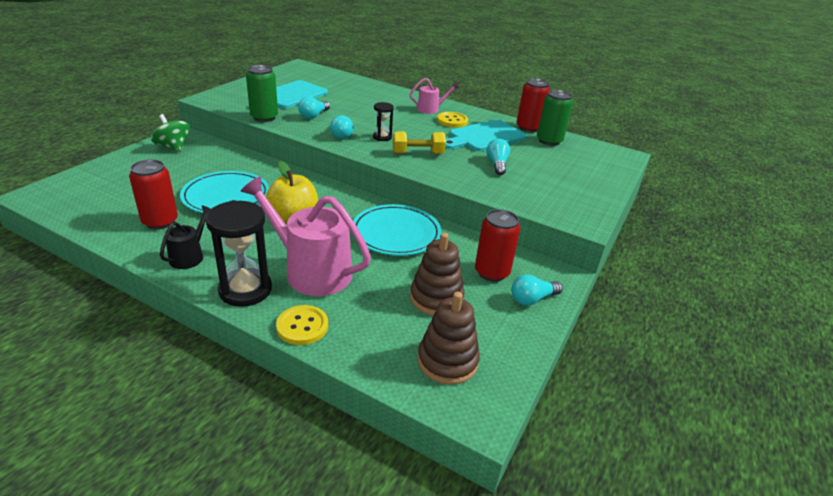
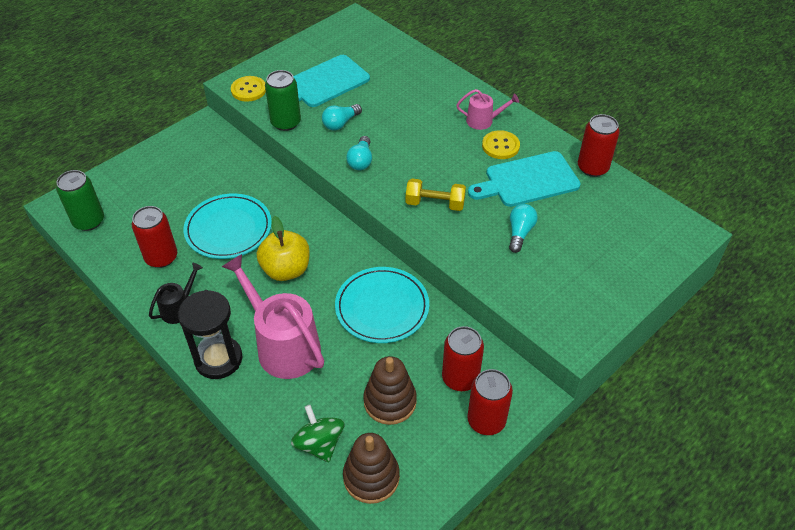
camera: 20 degrees right, 15 degrees up
(173, 147) = (192, 145): green spinning top -> green spinning top (319, 444)
(302, 326) = (256, 411): yellow button -> yellow button (248, 90)
(382, 137) = (405, 170): black hourglass -> none
(532, 299) = (486, 420): turquoise light bulb -> red can
(549, 141) = (607, 196): green can -> green can (89, 221)

